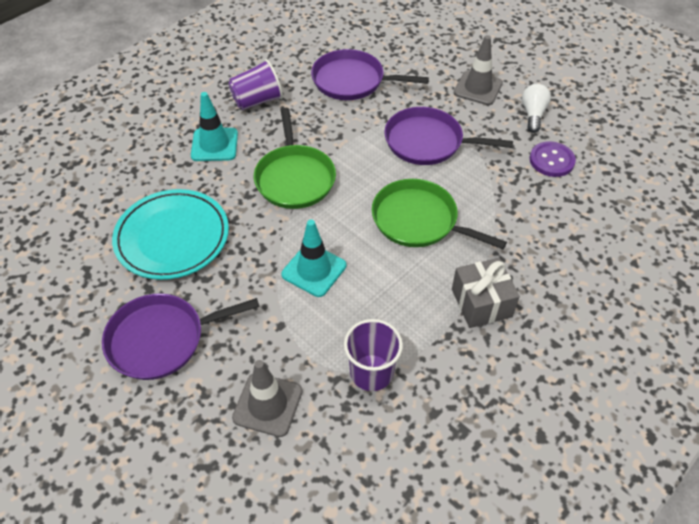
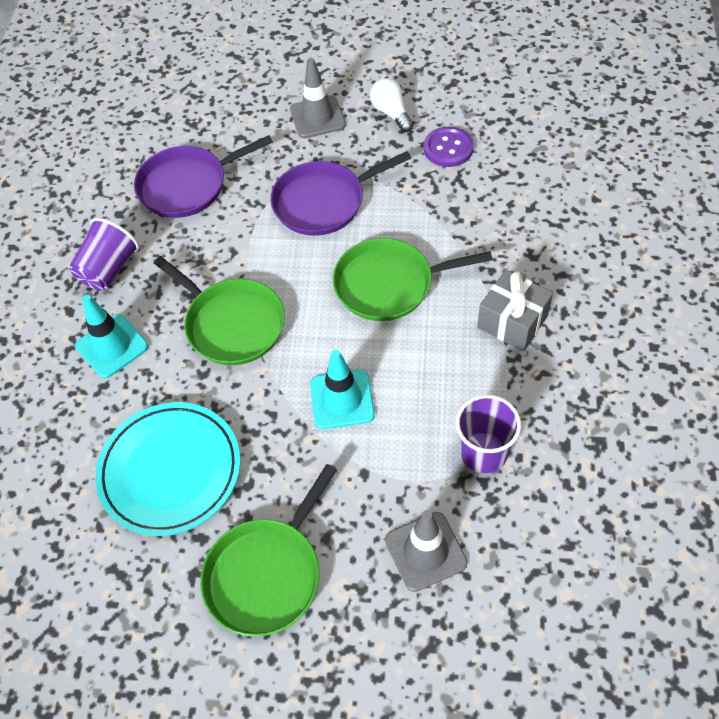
camera: 35 degrees left, 5 degrees up
(162, 339) = (267, 574): purple pan -> green pan

